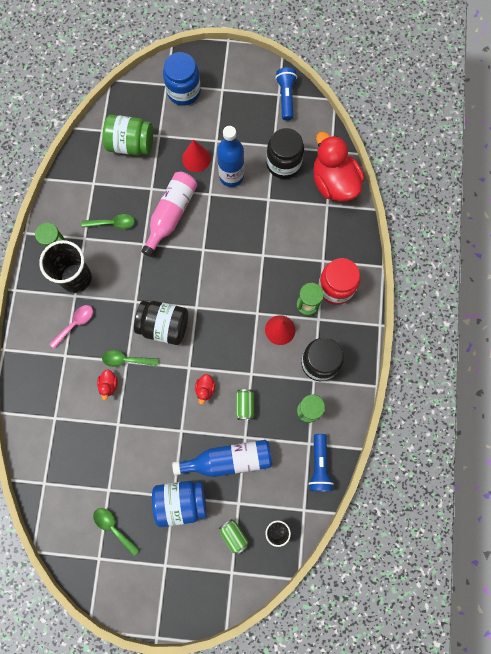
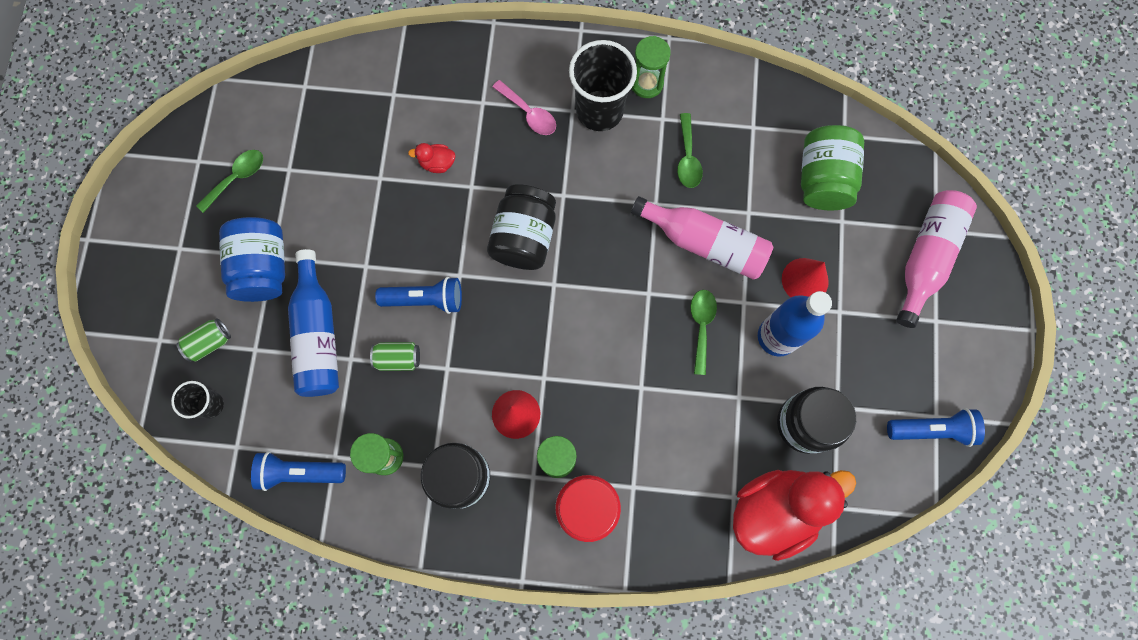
camera: 90 degrees right, 0 degrees up
(126, 360) = (474, 186): green spoon -> green spoon (701, 326)
(183, 91) = (925, 258): blue jar -> pink bottle
(205, 389) = (425, 299): red duck -> blue flashlight

